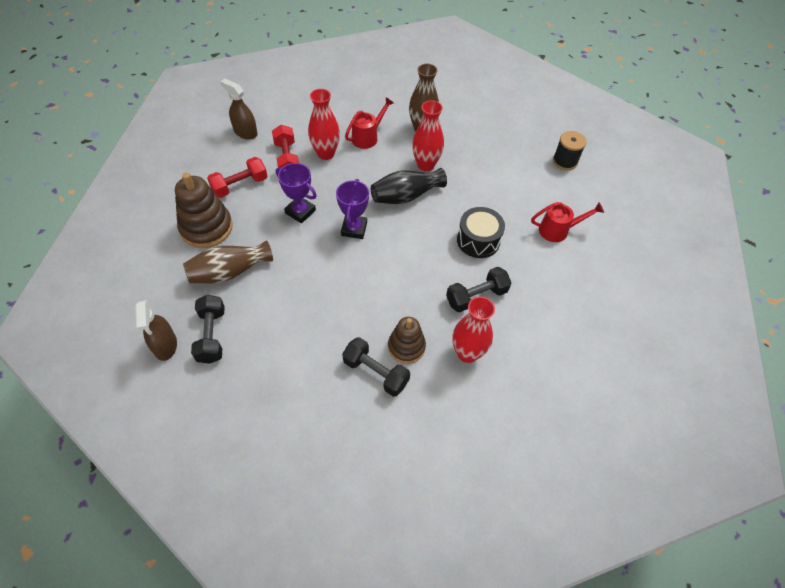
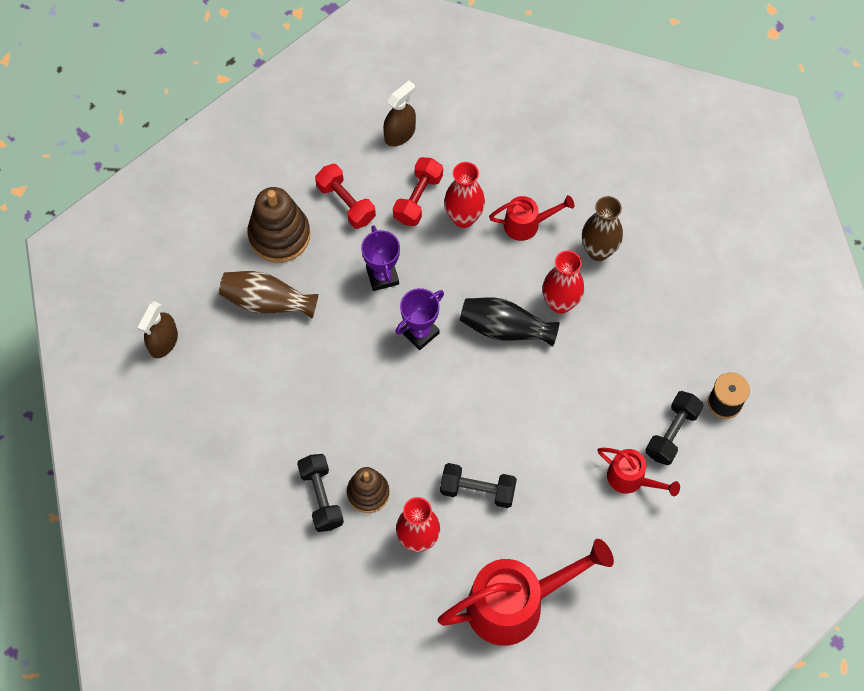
camera: 40 degrees right, 10 degrees up
(212, 335) = (208, 359): black dumbbell -> black dumbbell (672, 433)
(240, 185) = (346, 203): red dumbbell -> red dumbbell turned 45 degrees clockwise
(245, 132) = (400, 133): brown spray bottle -> brown spray bottle turned 60 degrees clockwise
(478, 240) = (535, 432): black drum -> none
(567, 349) = (516, 603): none -> red watering can

